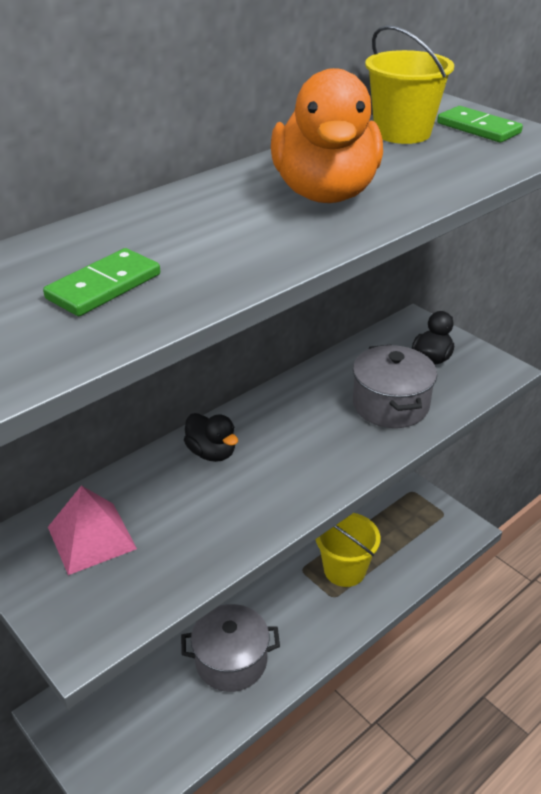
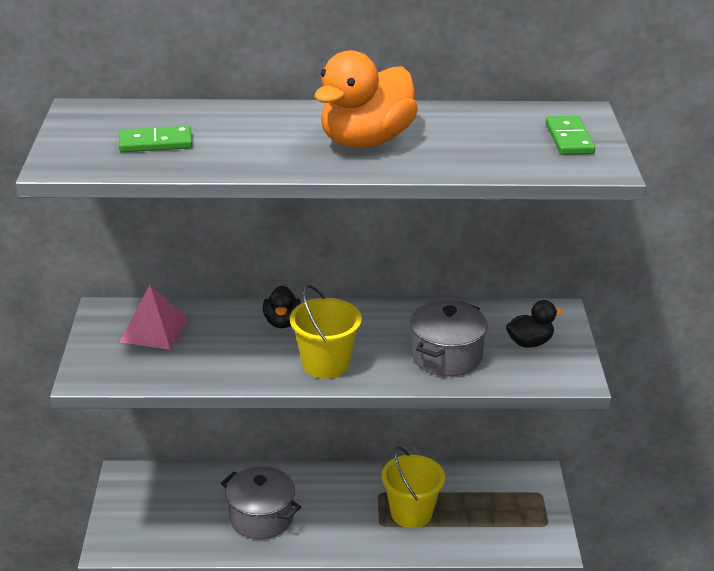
camera: 40 degrees right, 5 degrees down
(402, 133) = (503, 121): yellow bucket -> yellow bucket (325, 364)

